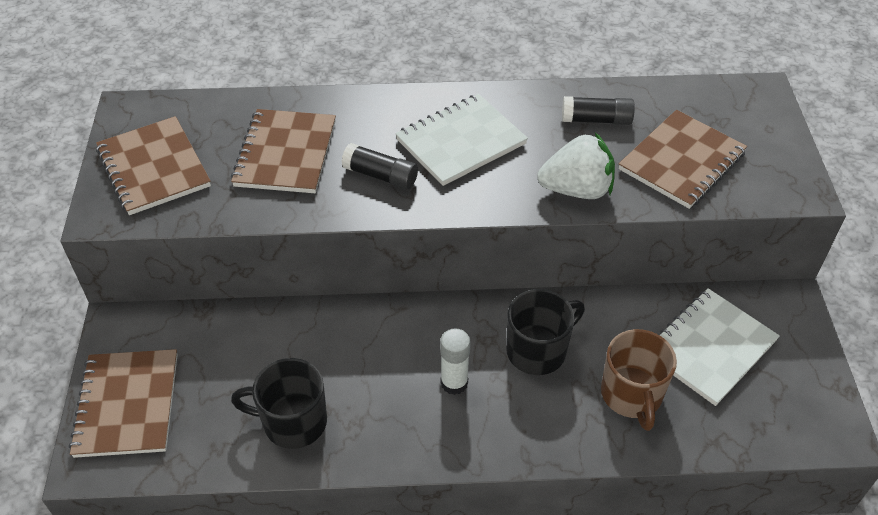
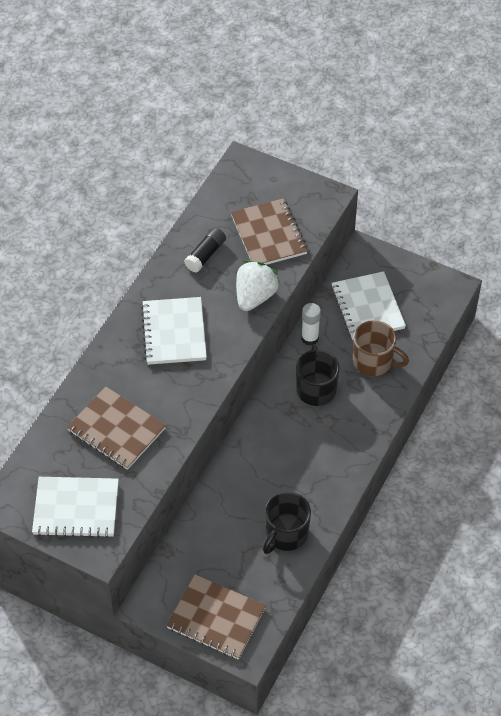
camera: 60 degrees left, 5 degrees up
(154, 168) = (76, 508): brown notebook -> white notebook
(380, 176) = (173, 387): black glue stick -> none
(454, 383) = (311, 441): white glue stick -> white glue stick (310, 338)

